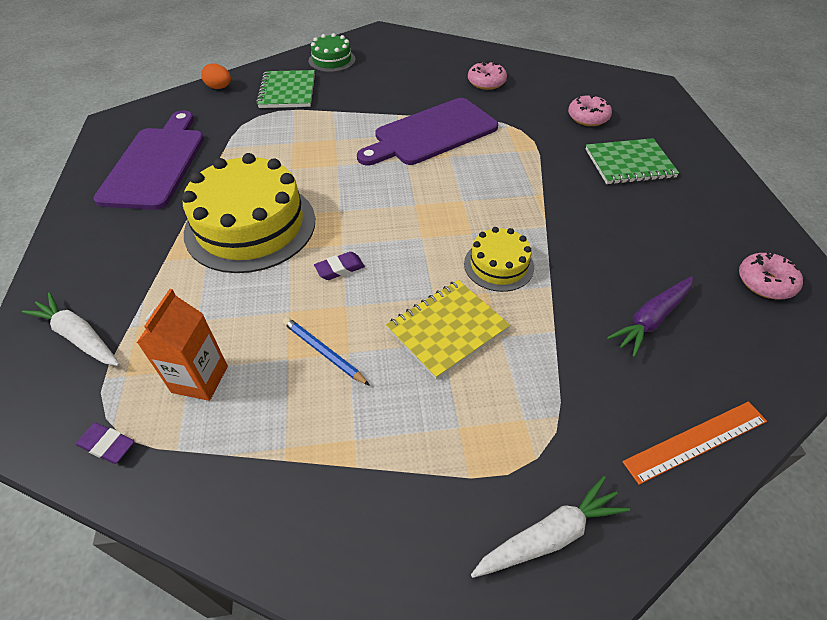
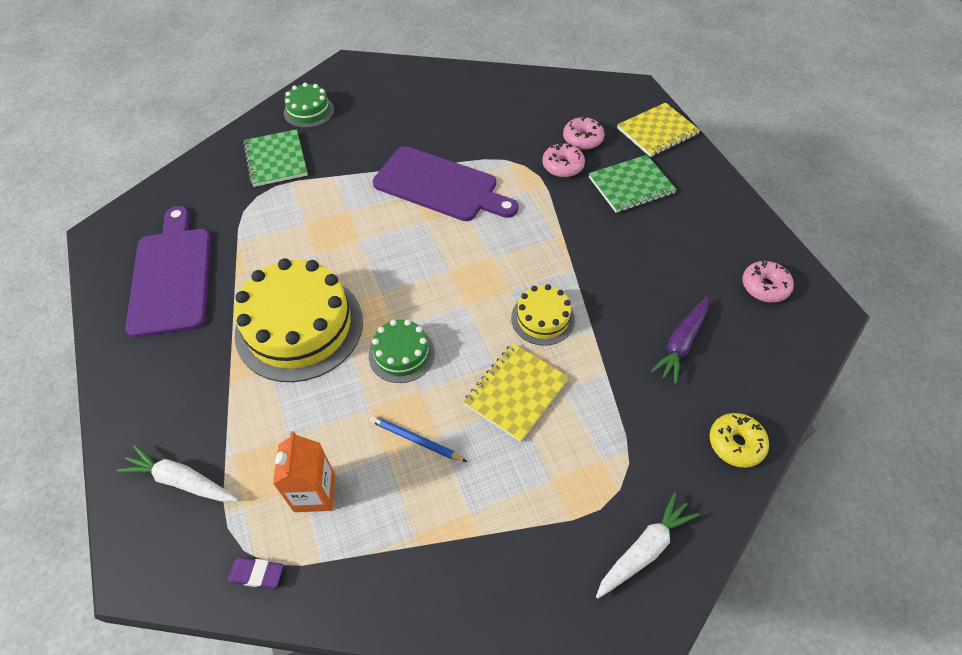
camera: 15 degrees left, 5 degrees up
(219, 87) = (200, 168): orange egg -> none
(340, 269) = (401, 354): purple eraser -> green cake
(431, 133) = (440, 185): purple cutting board -> purple cutting board turned 105 degrees counterclockwise
(486, 82) = (475, 113): pink donut -> pink donut (562, 166)
(669, 122) = (657, 131): none -> yellow notebook
(696, 441) = (735, 444): orange ruler -> yellow donut

